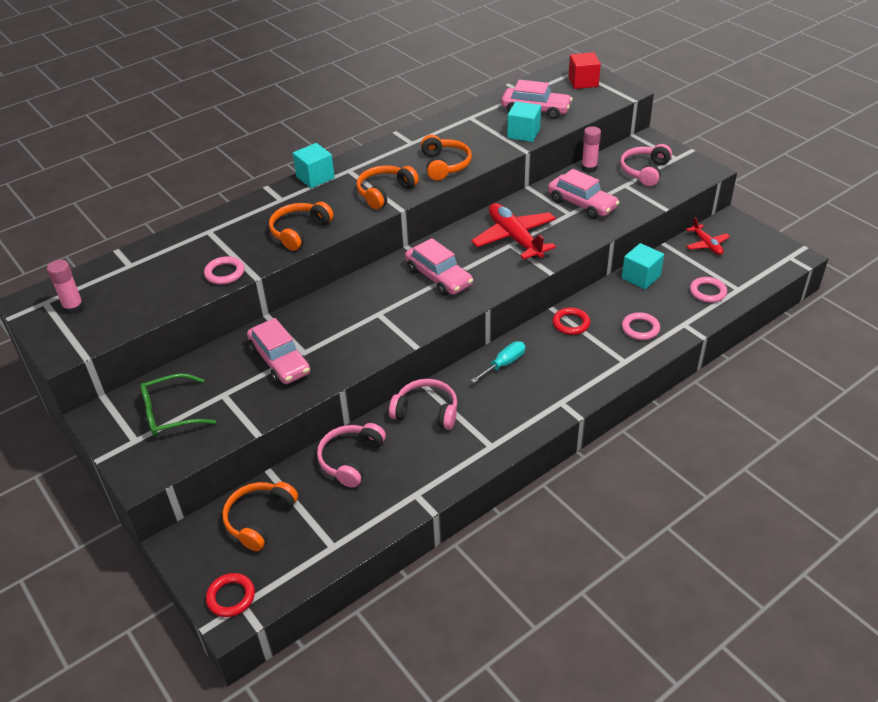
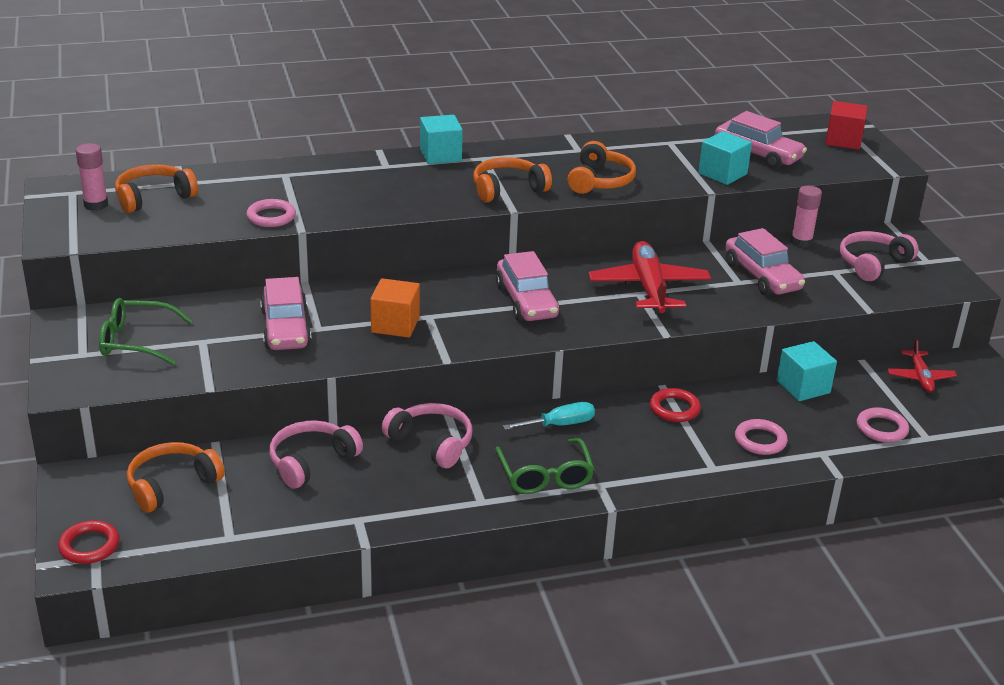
camera: 20 degrees right, 10 degrees down
(299, 231) = (382, 201): orange headphones -> orange headphones (153, 197)
(359, 329) = (395, 325): none -> orange cube
(520, 409) = (545, 476): none -> green glasses

